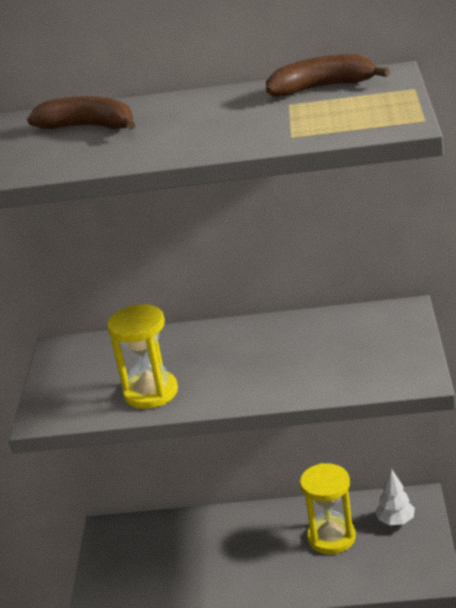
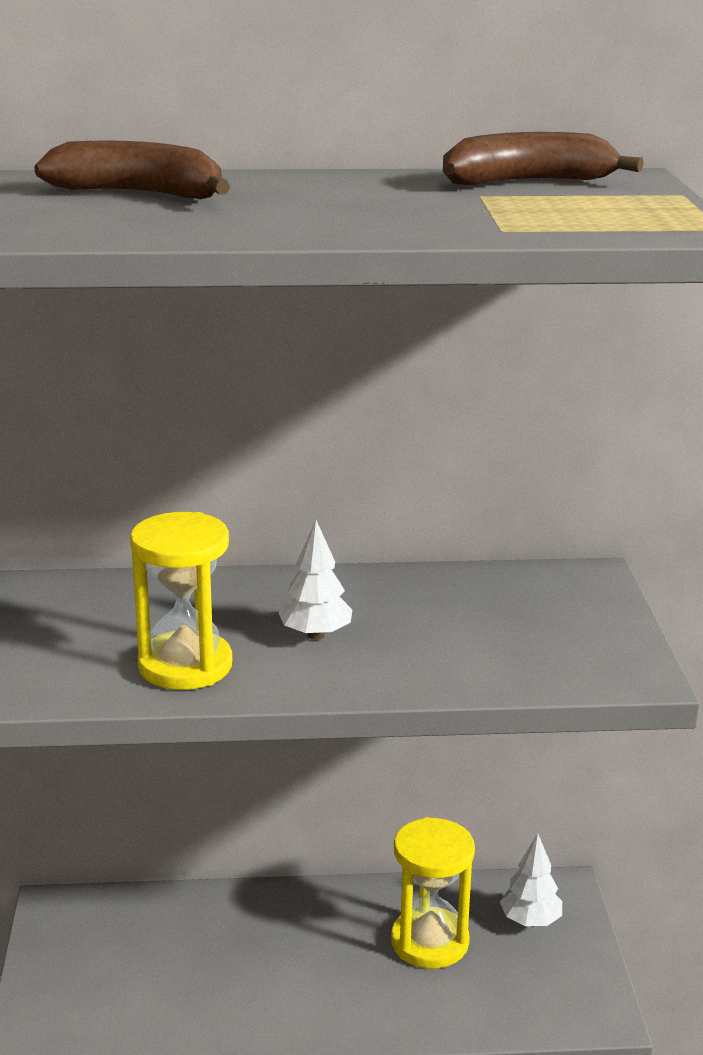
camera: 10 degrees left, 5 degrees down
(229, 366) = (315, 635): none -> white tree

